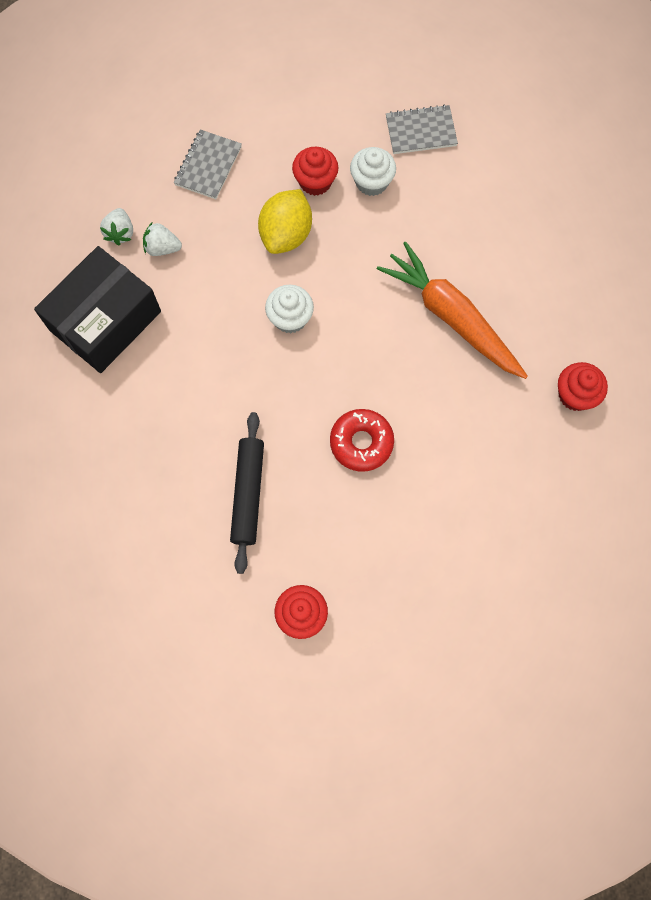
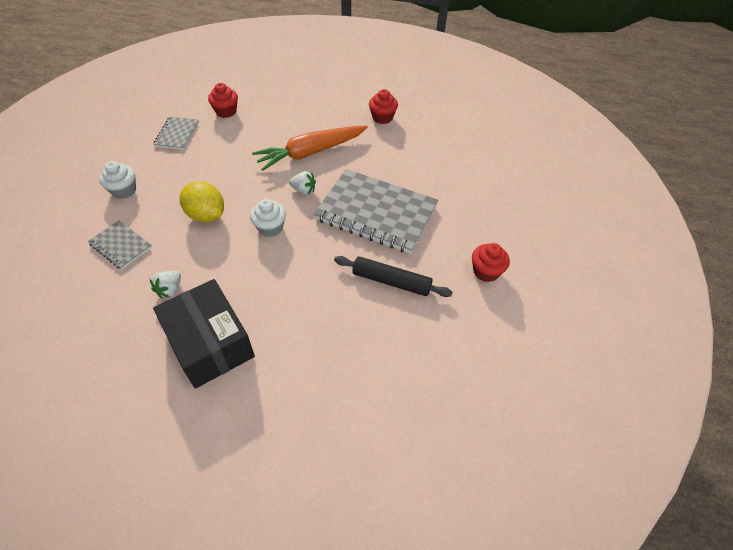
camera: 75 degrees left, 20 degrees down
(120, 233) = (138, 315): white strawberry -> white strawberry (303, 190)
(315, 181) = (176, 191): red cupcake -> red cupcake (226, 111)
(361, 442) = (376, 213): red donut -> grey notebook
(371, 182) = (196, 164): white cupcake -> white cupcake (124, 190)

